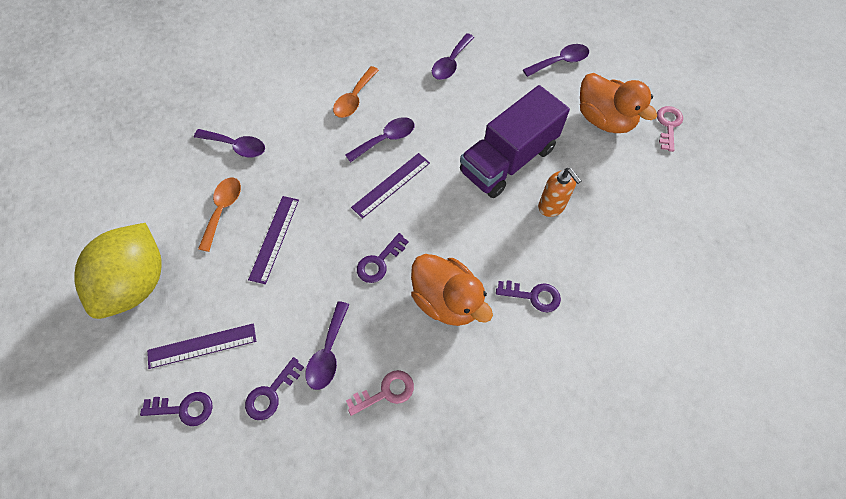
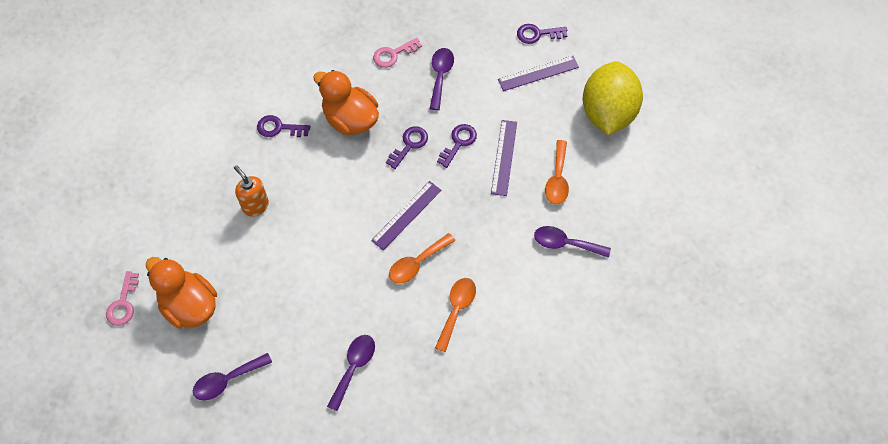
camera: 175 degrees right, 0 degrees up
(271, 393) = (477, 47): purple key -> purple key (459, 142)
(386, 139) = (417, 263): purple spoon -> orange spoon
(508, 160) = (293, 250): purple truck -> none

